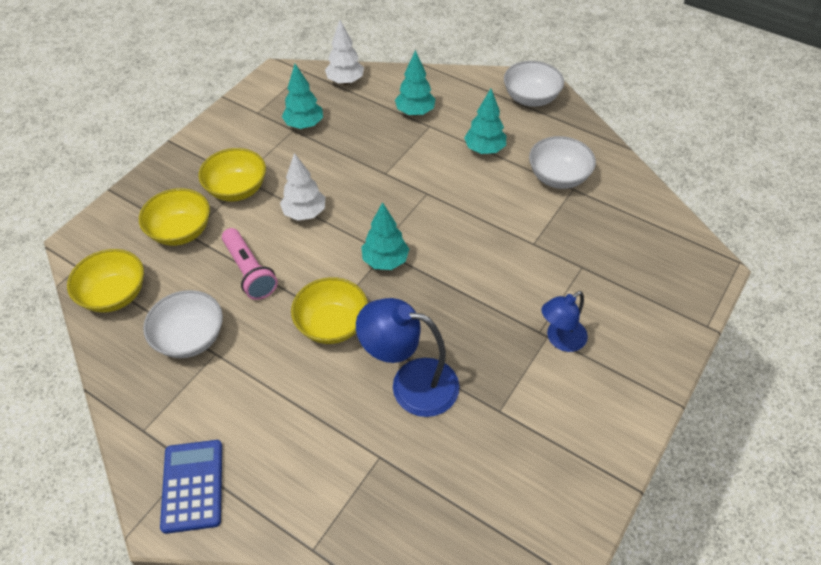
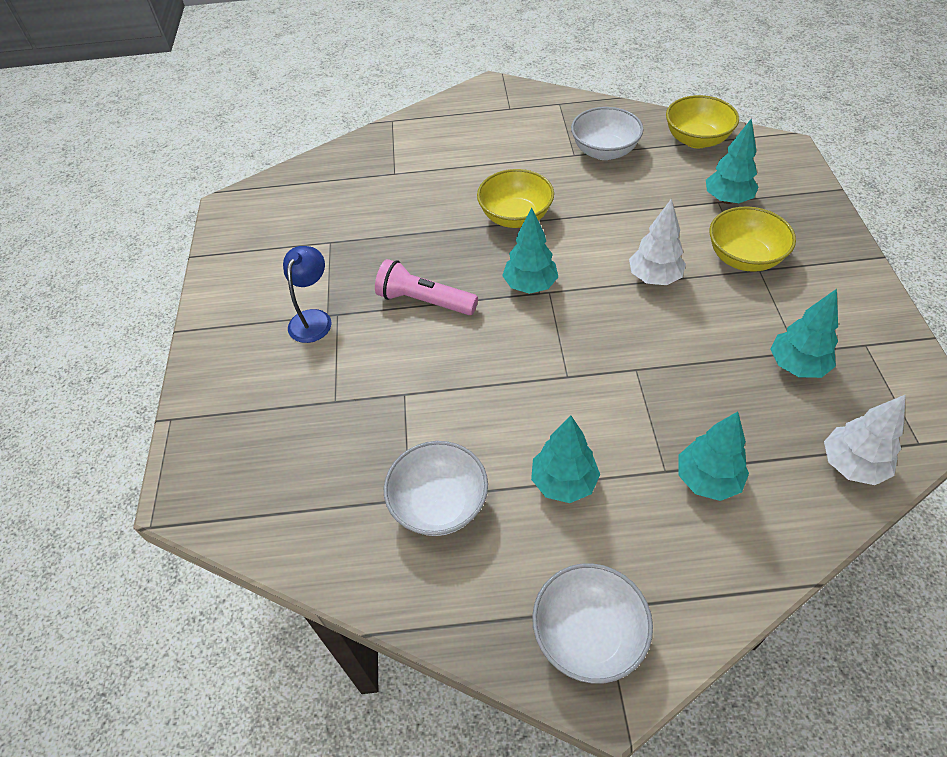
camera: 145 degrees right, 0 degrees up
(181, 231) = (727, 199): yellow bowl -> turquoise tree
(192, 486) = (494, 103): blue calculator -> none
(249, 272) = (628, 209): pink flashlight -> pink flashlight (424, 301)
(411, 384) = (413, 219): blue lamp -> none

